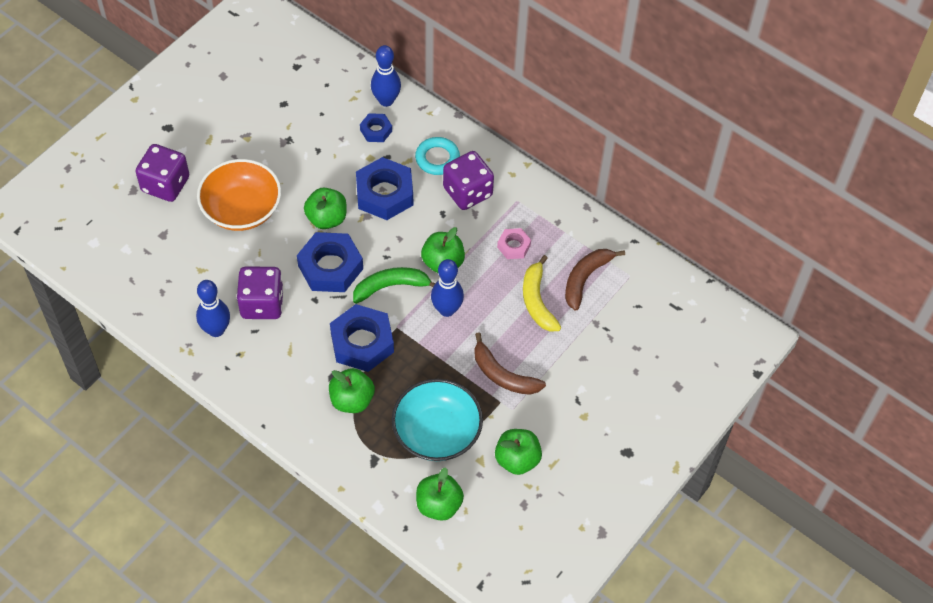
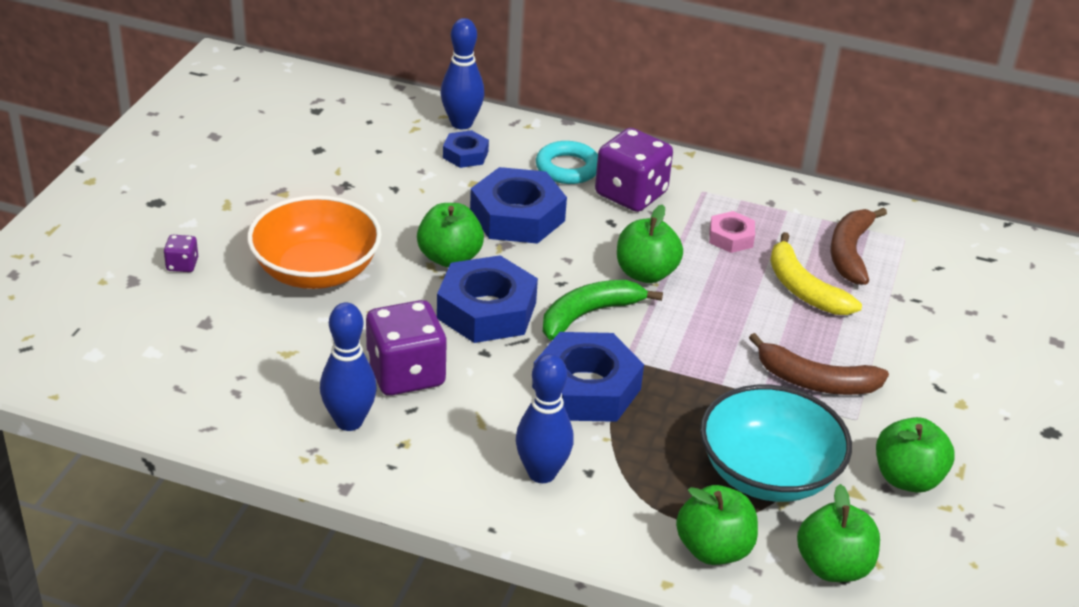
camera: 20 degrees left, 20 degrees down
(165, 184) = (182, 265): purple dice -> purple dice, size x0.45
(352, 400) = (614, 462): green apple -> green apple (713, 549)
(447, 310) = (685, 324): blue bowling pin -> blue bowling pin (542, 473)

